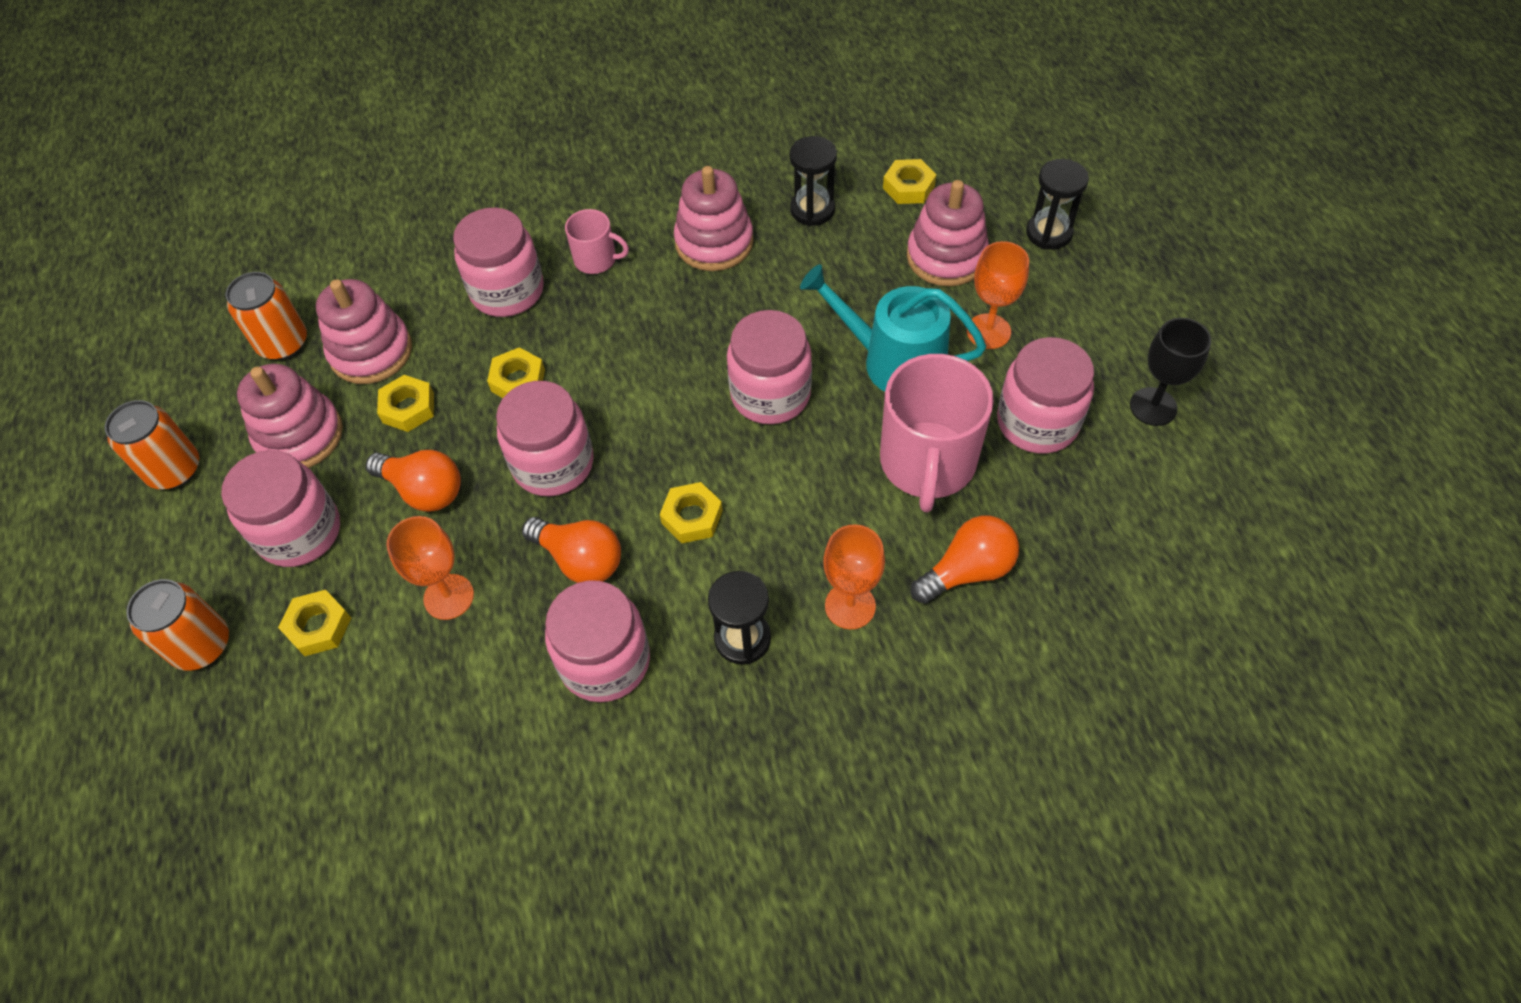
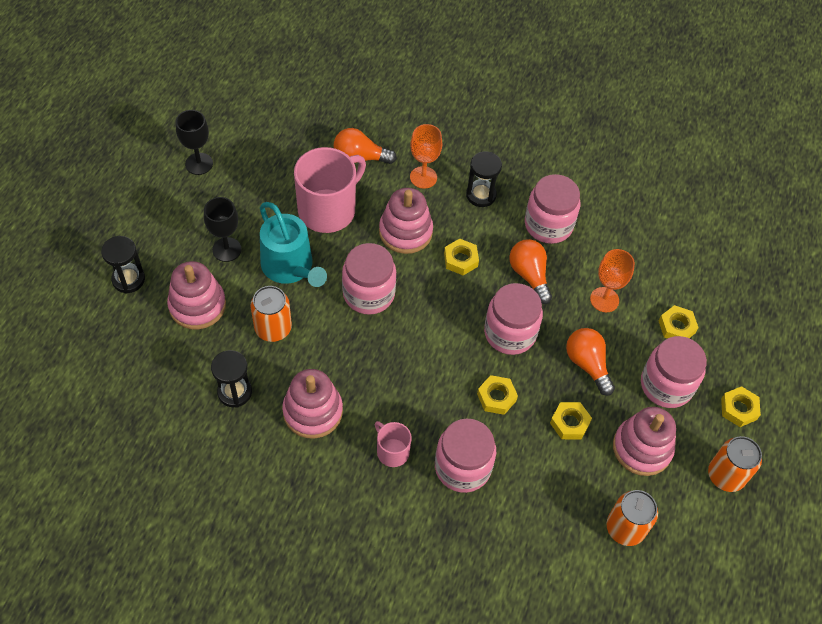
camera: 150 degrees left, 0 degrees up
(201, 645) = (740, 356): orange can -> orange can (273, 328)
(371, 352) = (572, 480): pink stacking toy -> pink stacking toy (405, 232)
(908, 187) = (164, 366): yellow nut -> yellow nut (738, 409)
(988, 331) = (227, 249): orange goblet -> black goblet
(1037, 422) = (258, 193): pink jar -> none

